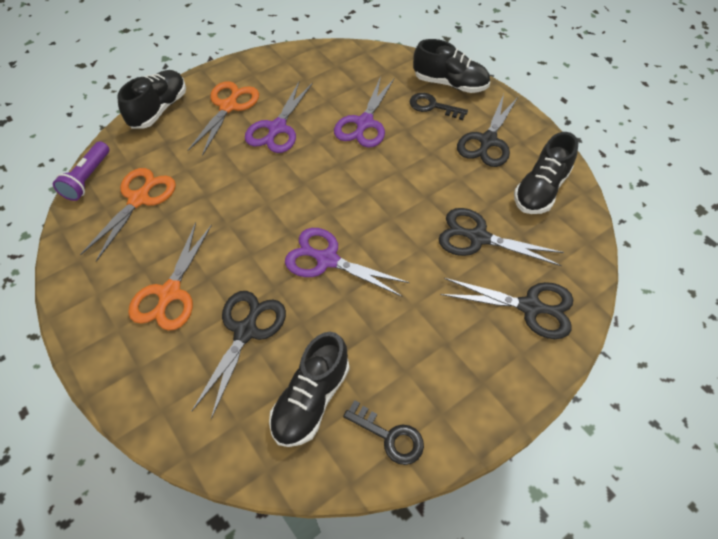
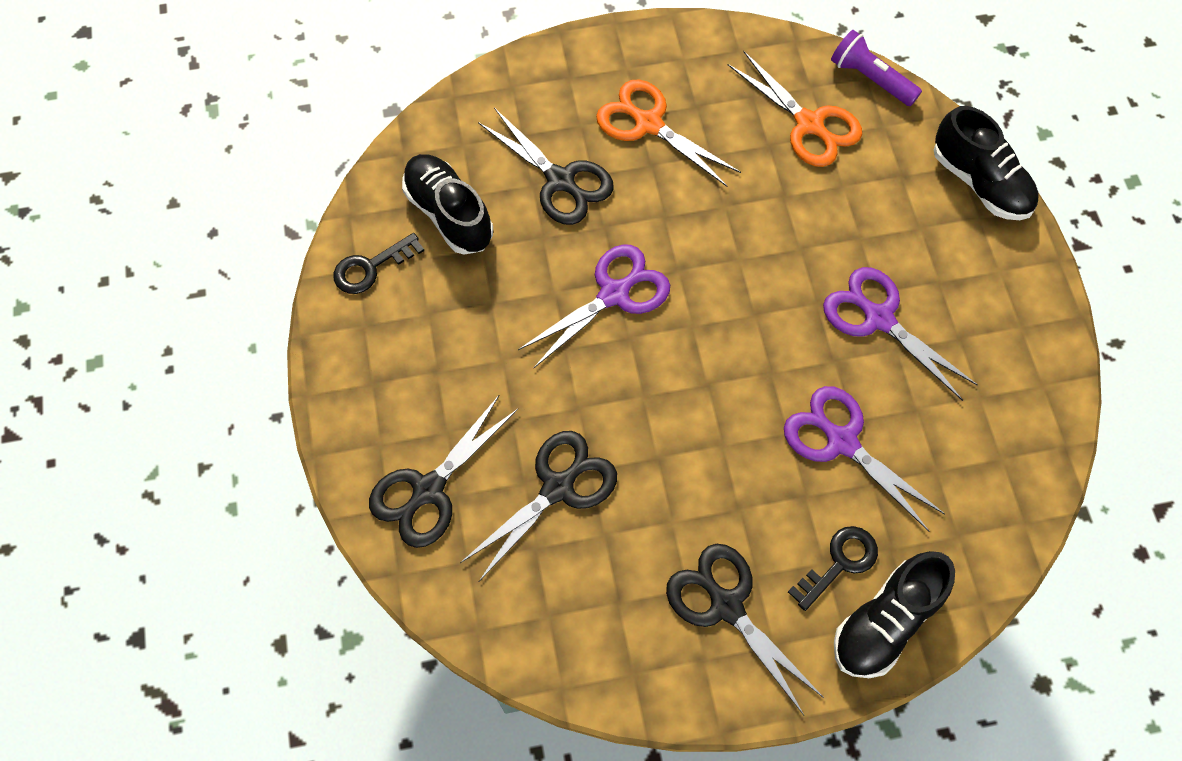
camera: 115 degrees right, 10 degrees up
(228, 106) = (953, 270): orange scissors -> none
(540, 190) = (596, 624): black shoe -> none

